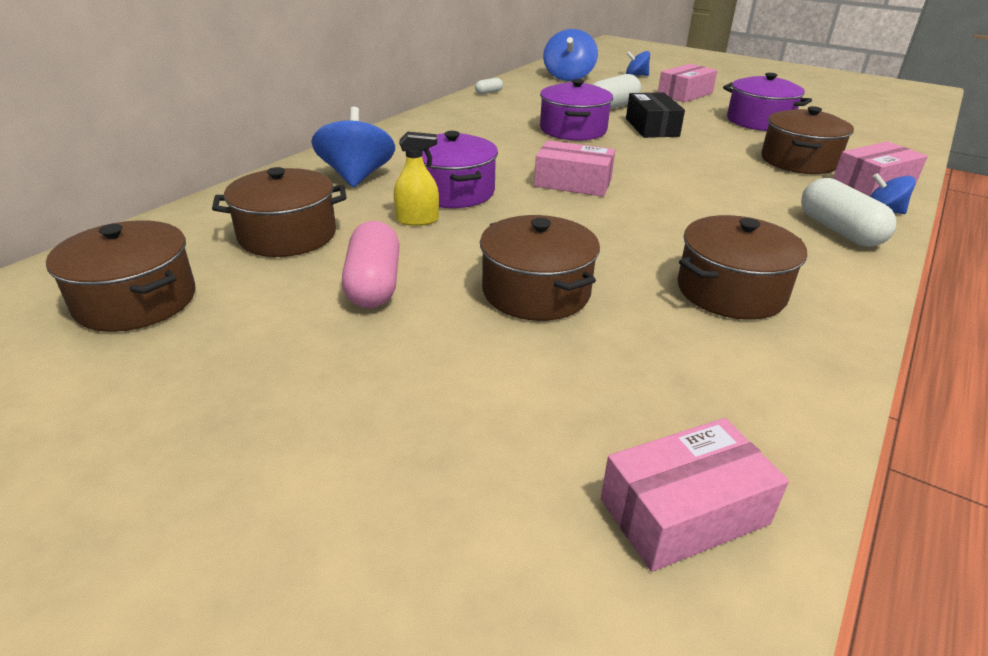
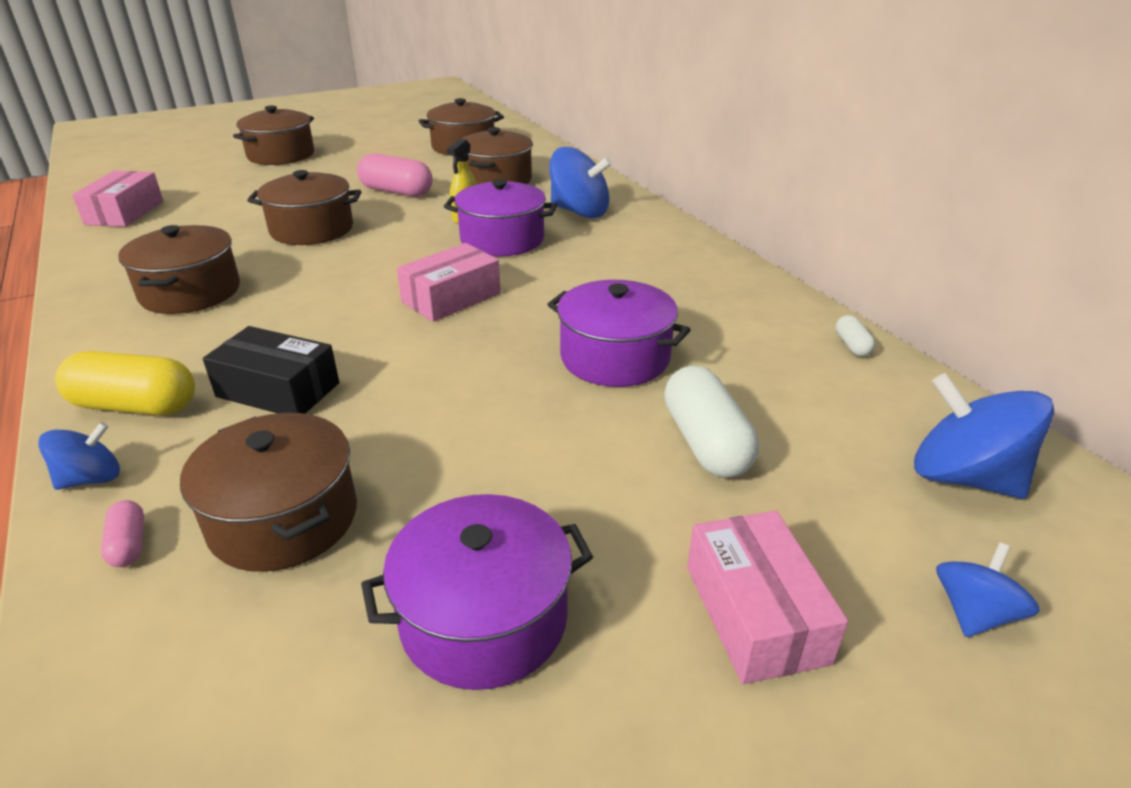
camera: 120 degrees right, 0 degrees up
(254, 503) = (281, 155): none -> brown pot
(652, 127) = (568, 436): black box -> black box (278, 390)
(839, 231) = (135, 406): white capsule -> yellow capsule
(873, 183) = (129, 544): pink box -> pink capsule

